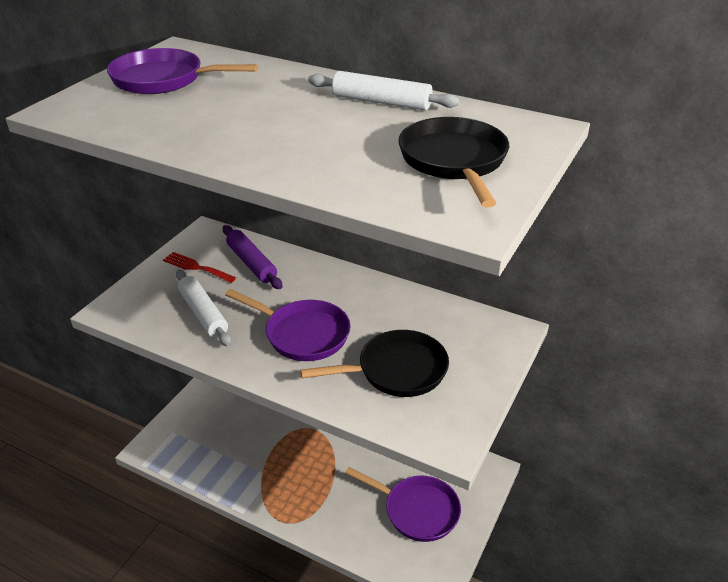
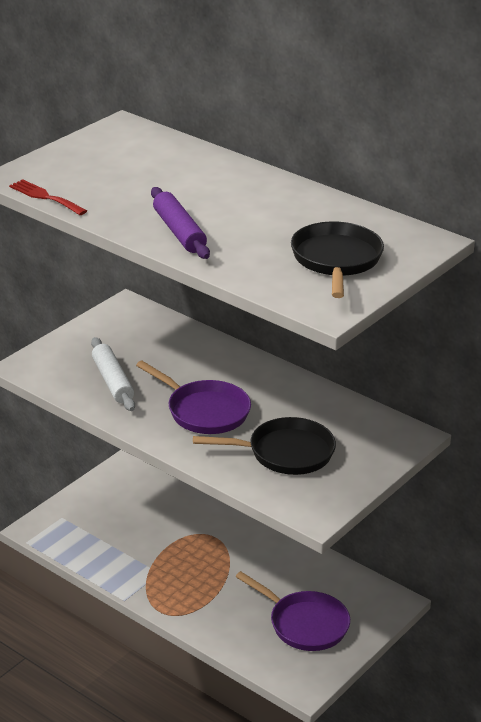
camera: 10 degrees right, 5 degrees down
(164, 79) = (107, 157): purple pan -> none
(196, 267) = (112, 338): red fork -> red fork (45, 197)
(251, 263) = (168, 341): purple rolling pin -> purple rolling pin (179, 232)
(381, 102) = (296, 200): white rolling pin -> none

